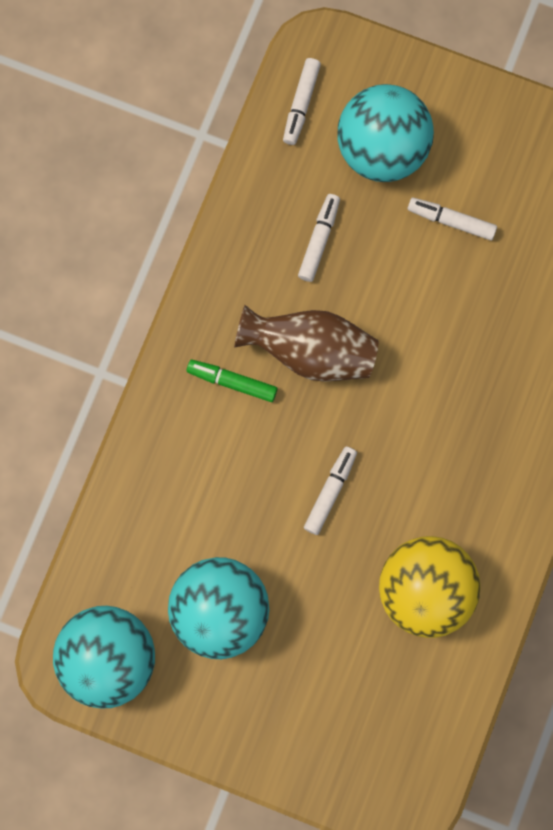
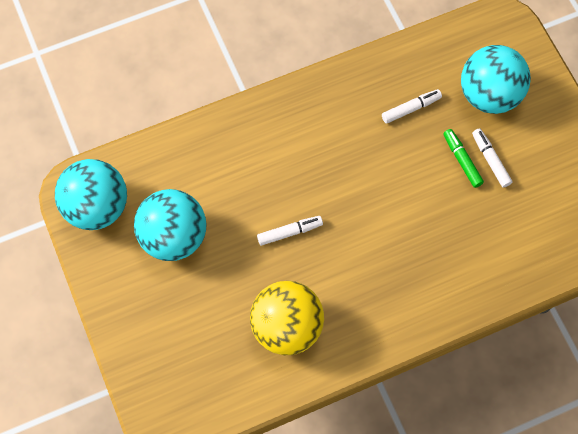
camera: 45 degrees right, 10 degrees down
(232, 382) = (296, 135): green marker -> green marker (462, 160)
(301, 104) = (468, 38): white marker -> none
(310, 351) = (351, 156): brown vase -> none

